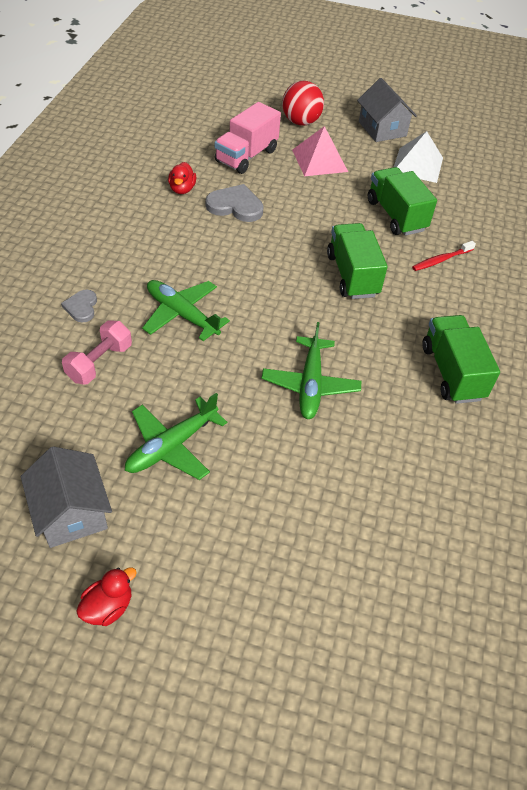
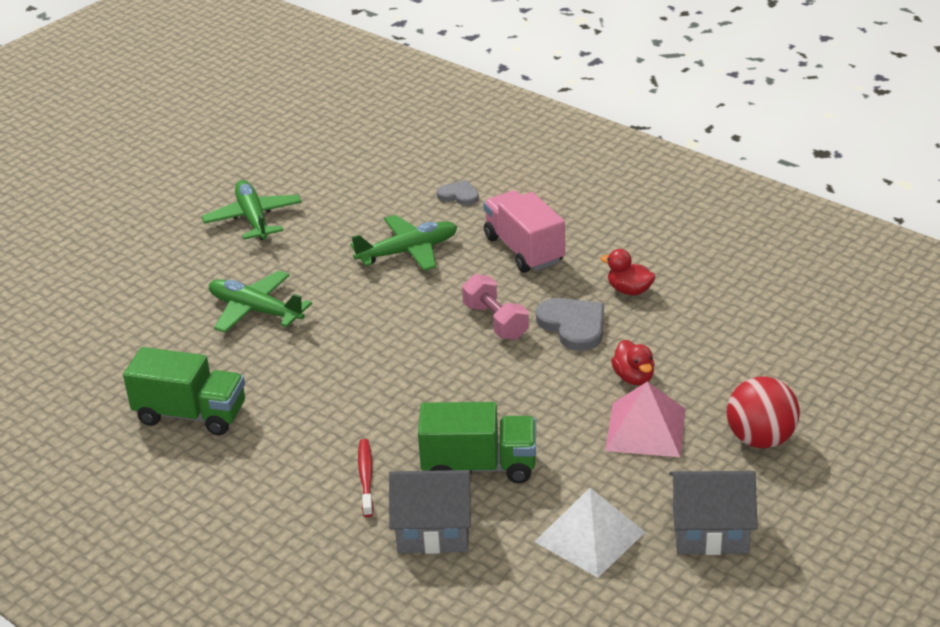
camera: 120 degrees right, 15 degrees down
(71, 512) = (233, 165): grey house -> grey house (434, 529)
(99, 363) = (377, 196): pink dumbbell -> pink dumbbell (495, 321)
(108, 607) = (143, 171): red duck -> red duck (633, 377)
(235, 206) = (573, 325): grey heart -> grey heart turned 75 degrees counterclockwise
(246, 156) = (683, 360): pink truck -> pink truck (524, 250)
(352, 275) = (389, 387): green truck -> none

